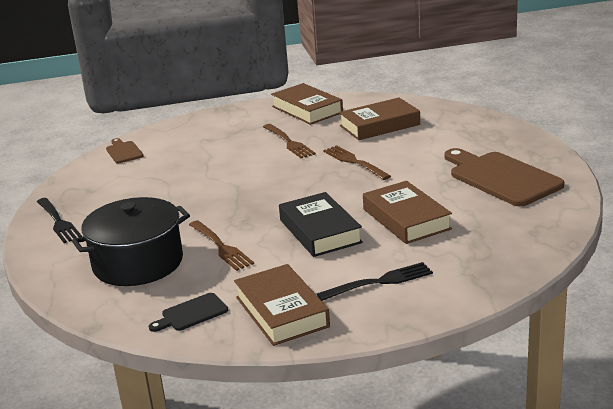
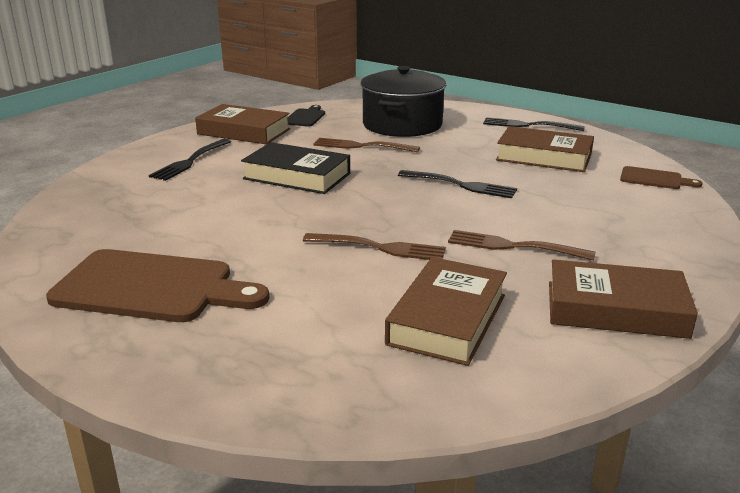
camera: 135 degrees right, 0 degrees up
(233, 185) = (460, 185): none -> black fork
(406, 219) = (224, 207): brown book -> brown book (544, 157)

